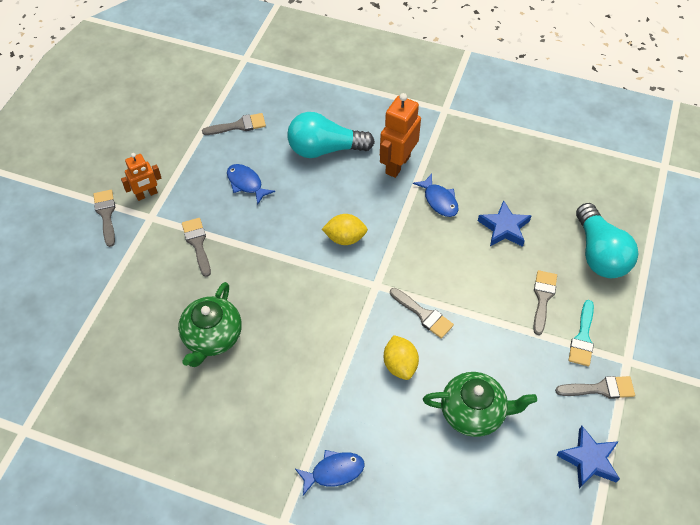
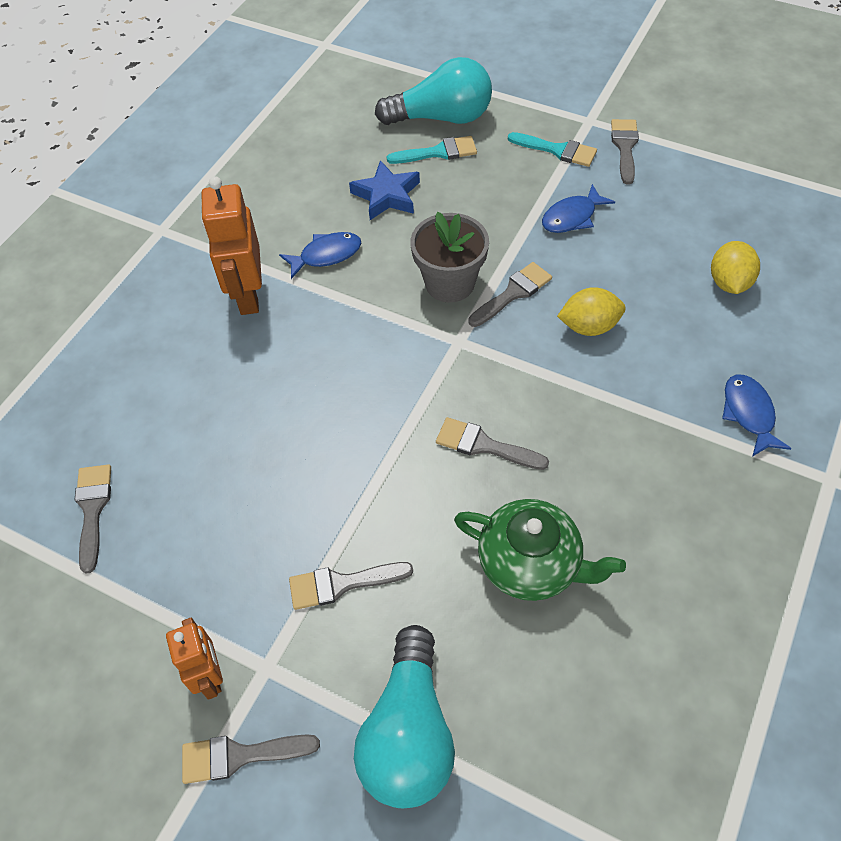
camera: 80 degrees left, 0 degrees up
(246, 183) = (229, 502): blue fish -> blue fish (572, 217)
(325, 149) = (189, 383): turquoise light bulb -> turquoise light bulb (409, 733)
(345, 238) = (370, 371): yellow lemon -> yellow lemon (729, 283)
(397, 164) = (248, 295): orange robot -> orange robot turned 45 degrees clockwise
(426, 275) = (450, 283): none -> grey flower pot
(474, 412) = (657, 260): green teapot -> none
(543, 298) = (499, 175): grey brush -> grey brush (484, 445)
(558, 255) = (438, 152): none -> turquoise brush
(589, 460) = (713, 170): blue star -> none

